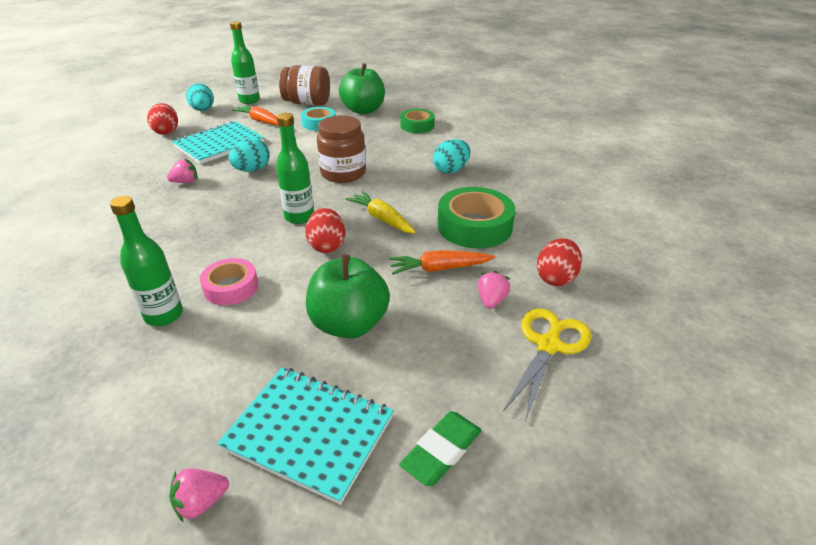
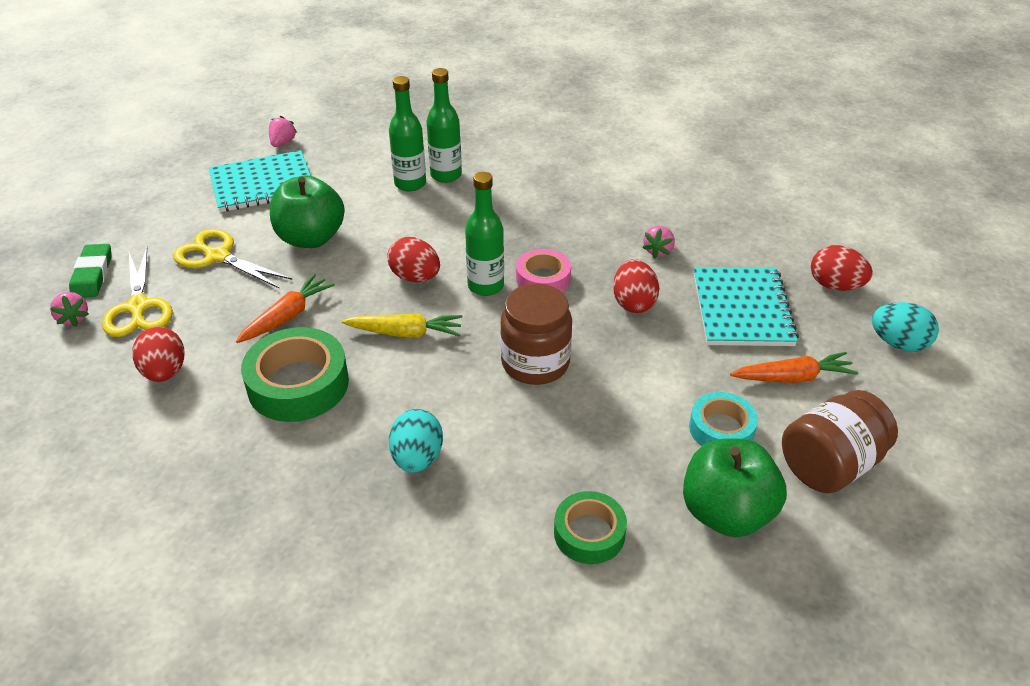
camera: 135 degrees right, 5 degrees up
(231, 287) = (434, 210): pink tape -> pink tape (543, 279)
(249, 100) = (905, 406): green bottle -> green bottle (410, 184)
(252, 170) = (633, 303): turquoise egg -> red egg
(441, 451) = (174, 216): green eraser -> green eraser (92, 275)
(442, 357) = (218, 256): none -> yellow scissors
(491, 300) = (213, 315): pink strawberry -> pink strawberry (73, 318)

